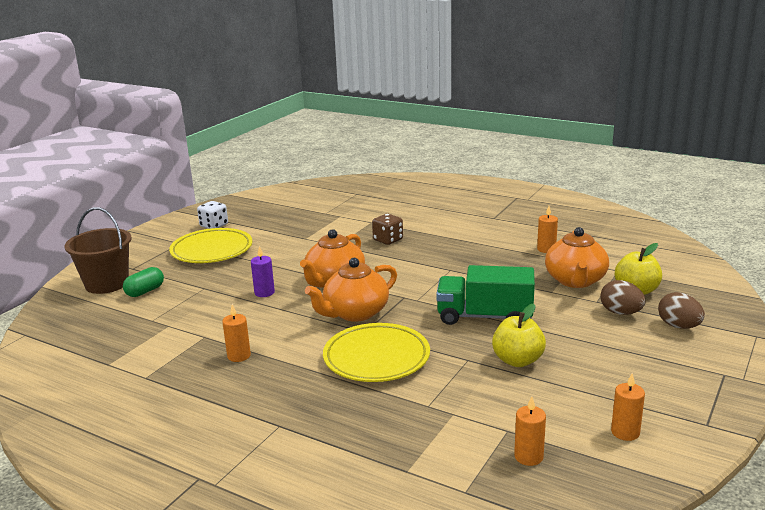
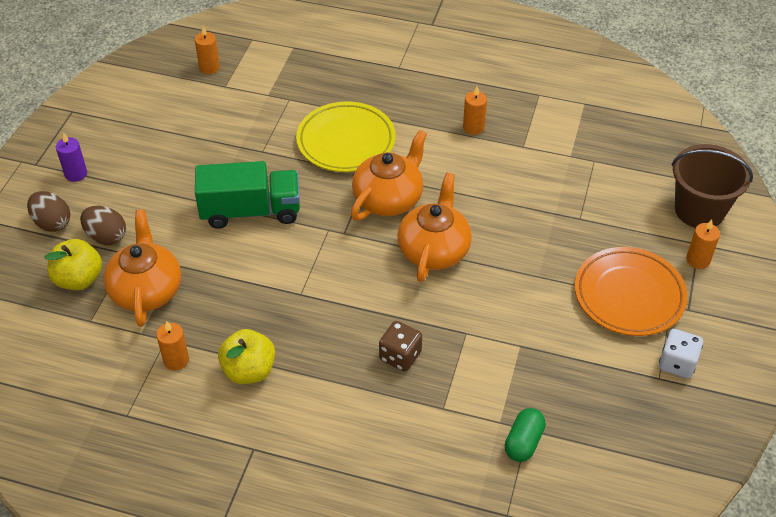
camera: 165 degrees right, 25 degrees up
(145, 291) = (642, 203): green capsule -> green capsule (523, 442)
(212, 250) = (629, 295): yellow plate -> orange plate
(264, 293) = (504, 219): purple candle -> purple candle (76, 174)
(517, 360) = (216, 156): yellow apple -> yellow apple (249, 371)
(625, 432) = (136, 96): orange candle -> orange candle (698, 260)

